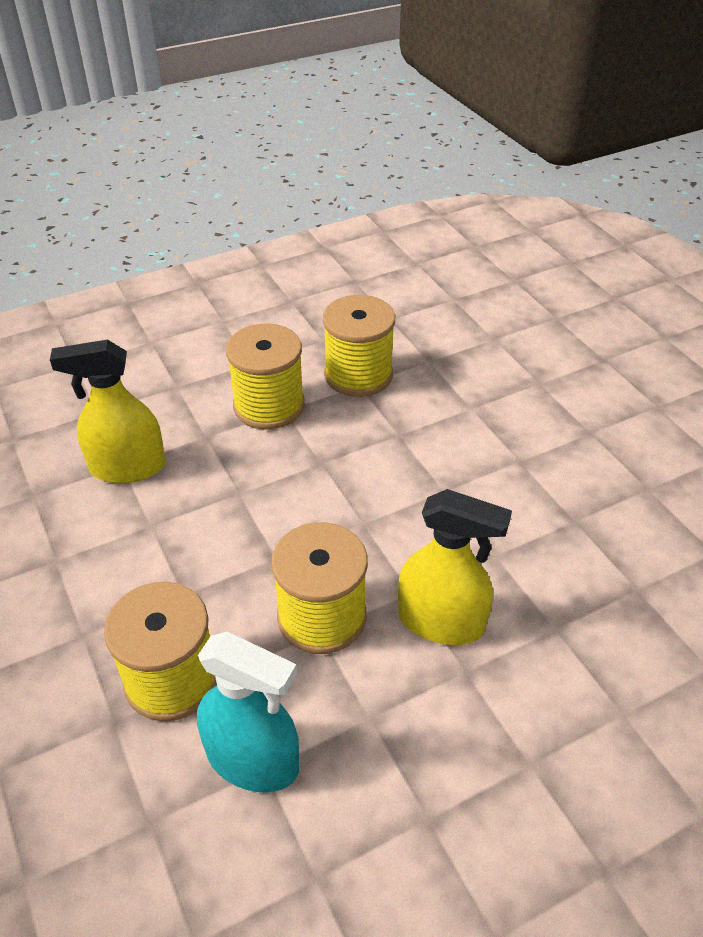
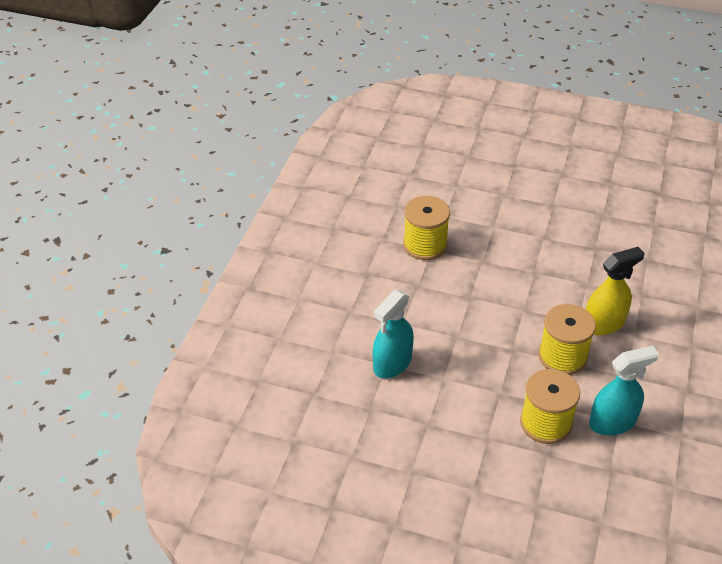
camera: 45 degrees left, 0 degrees up
(127, 467) = (392, 363): yellow spray bottle -> turquoise spray bottle
(269, 406) = (408, 289): yellow spool -> none

